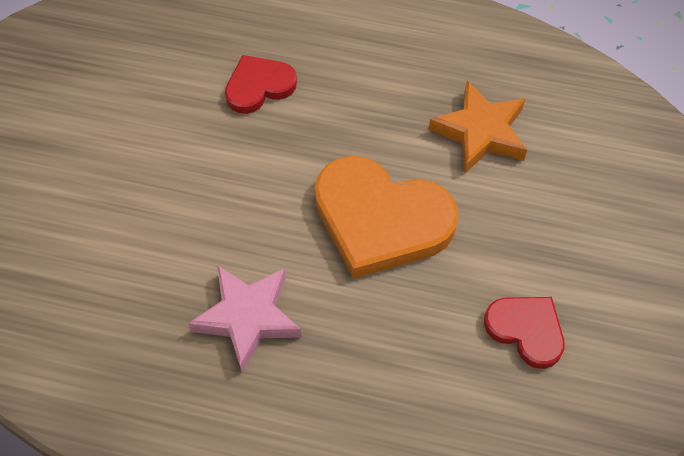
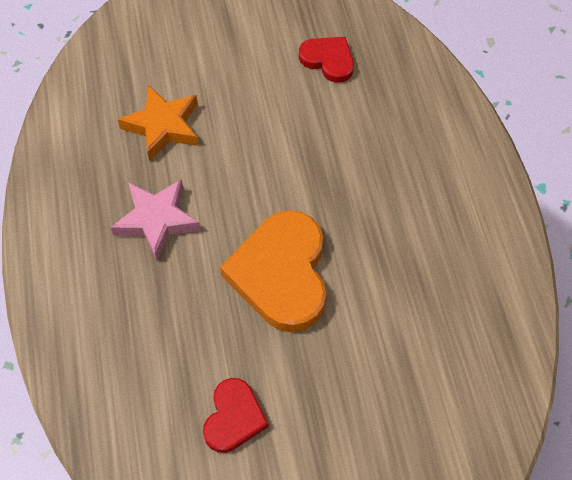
camera: 65 degrees right, 0 degrees up
(259, 86) = (356, 142): red heart -> red heart (328, 60)
(480, 132) = (404, 315): orange star -> orange star (163, 126)

